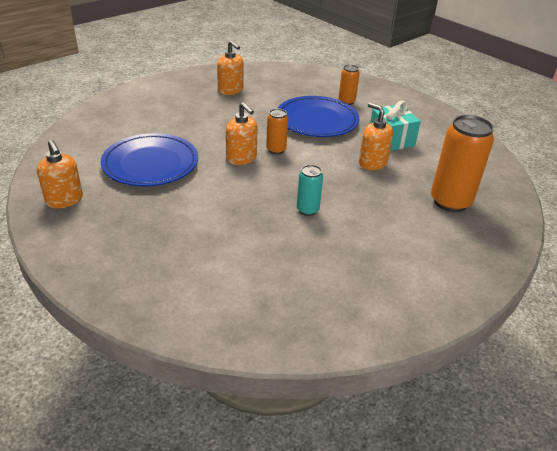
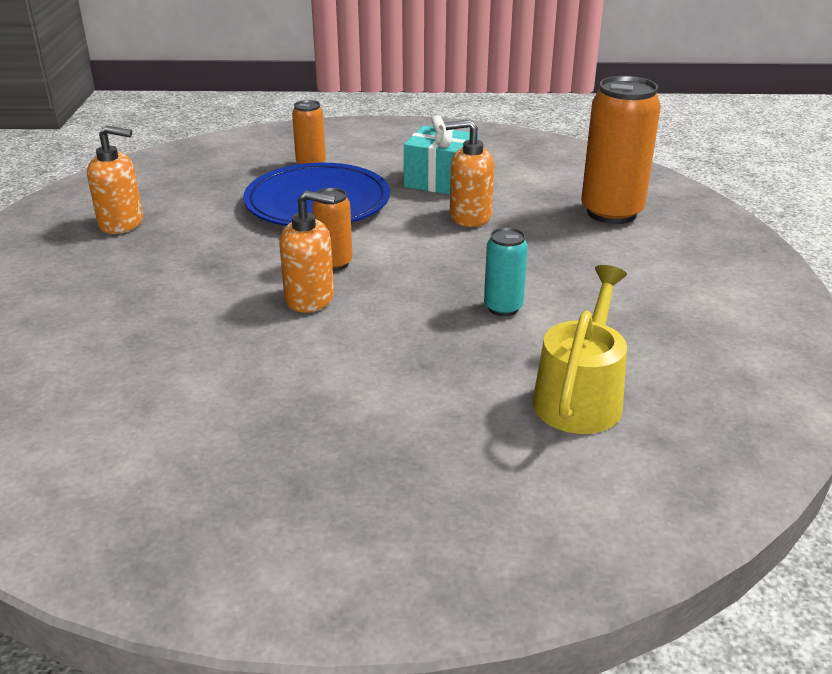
camera: 45 degrees left, 5 degrees down
(64, 200) = (147, 526): orange soap dispenser -> none
(150, 164) = (191, 384): blue plate -> none
(266, 265) = (580, 397): none -> yellow watering can

